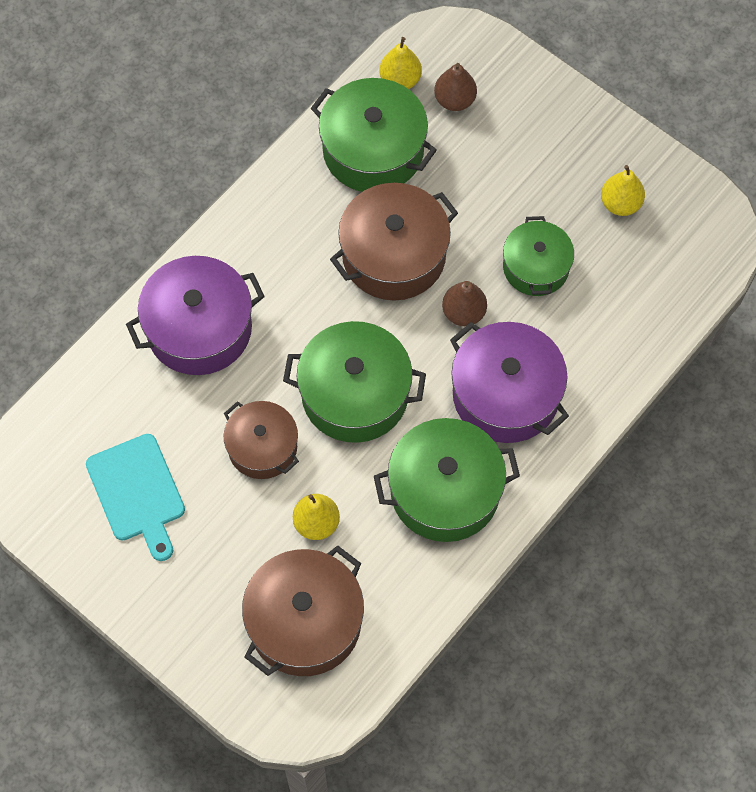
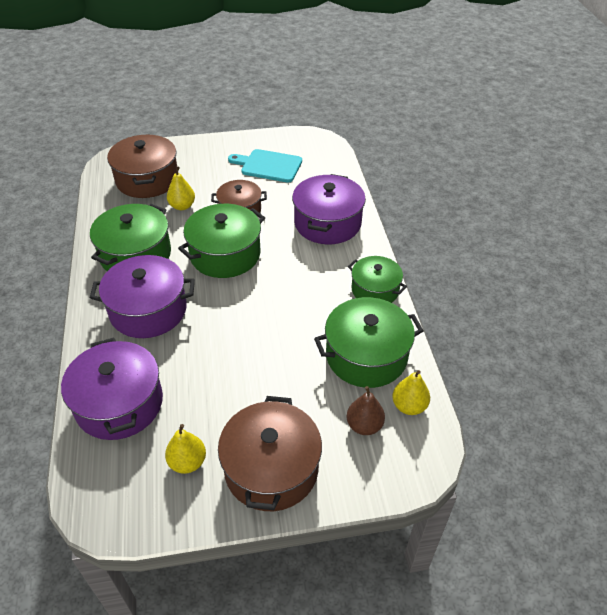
camera: 130 degrees right, 20 degrees down
(394, 255) = (284, 319): brown pot -> brown pot (271, 468)
(463, 313) = (214, 325): brown pear -> none
(536, 267) = (200, 379): green pot -> green pot (375, 290)
(626, 311) = (119, 403): none -> purple pot

